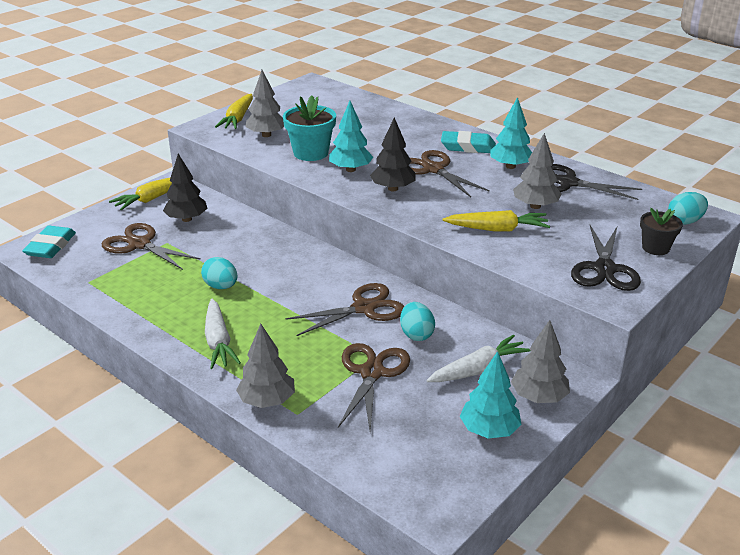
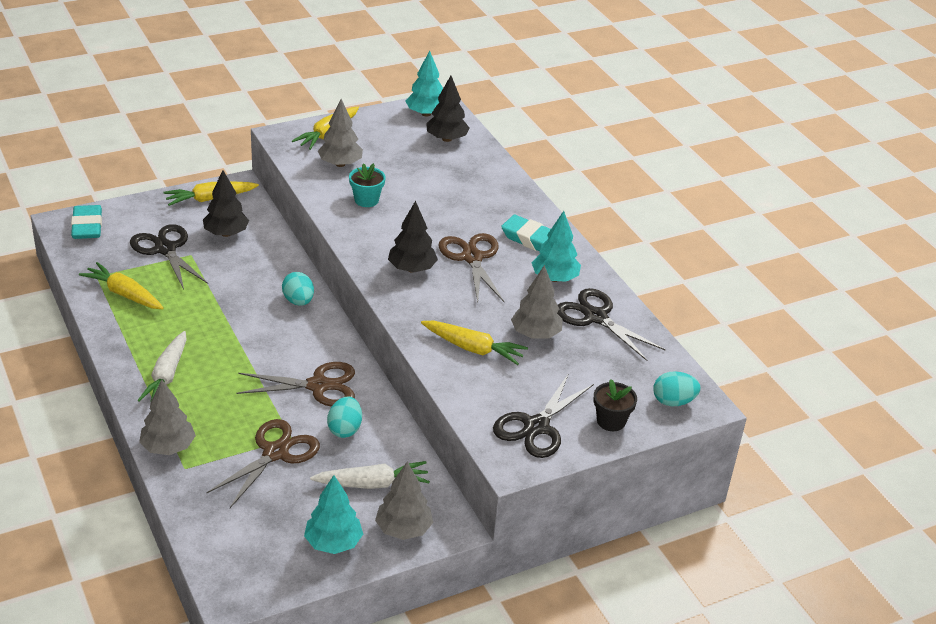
camera: 20 degrees right, 5 degrees up
(50, 246) = (87, 226): turquoise eraser -> turquoise eraser turned 45 degrees counterclockwise
(126, 288) = (124, 294): none -> yellow carrot
(139, 244) = (165, 249): brown scissors -> black scissors
(221, 286) = (207, 319): turquoise egg -> turquoise egg (298, 301)
(311, 153) = (366, 200): turquoise flower pot -> turquoise flower pot, size x0.64
(337, 101) = (446, 139): none -> black tree
(350, 169) = (389, 232): turquoise tree -> turquoise tree (426, 113)

